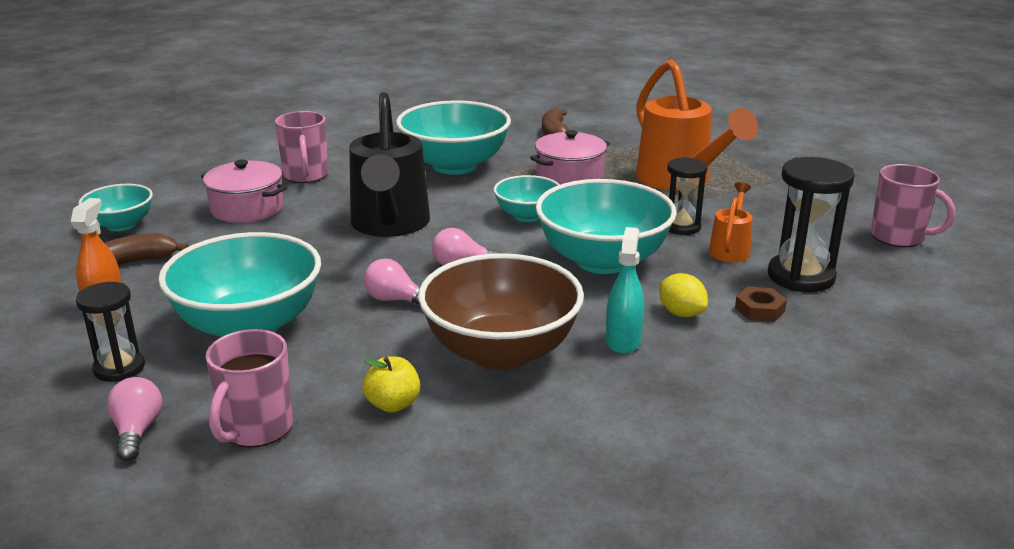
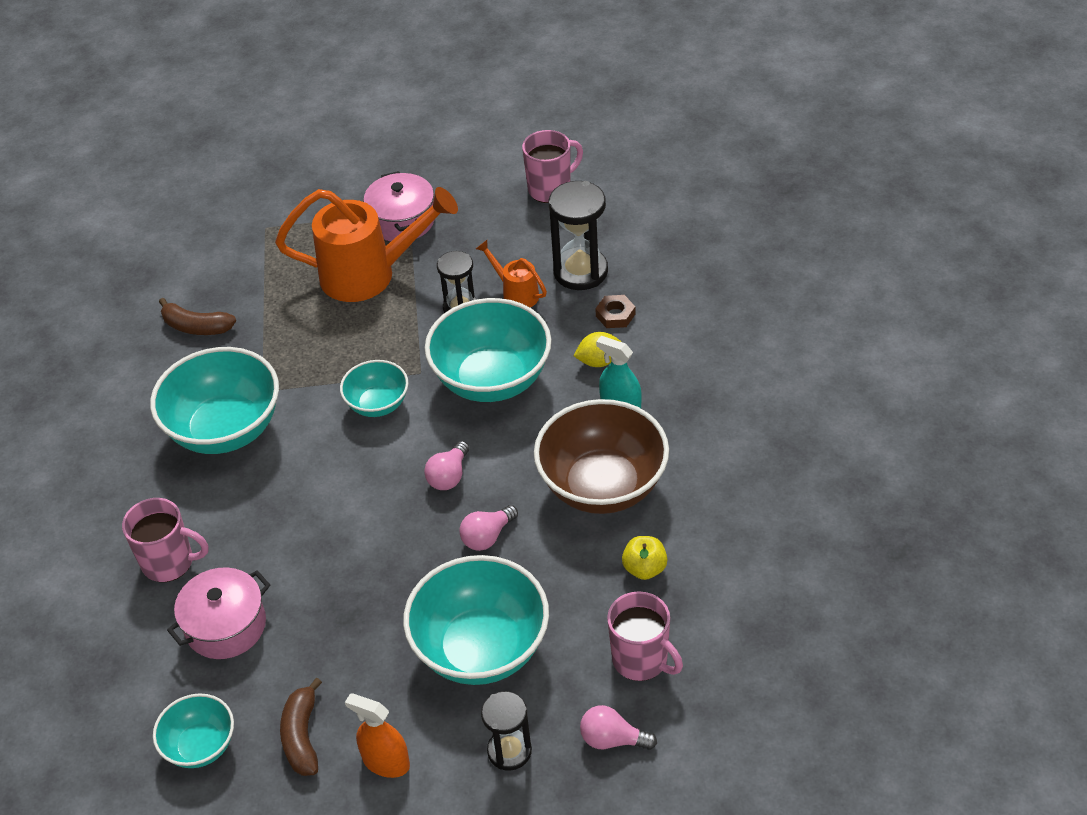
camera: 65 degrees left, 20 degrees up
(389, 225) = (338, 512): black watering can -> none
(569, 176) = (310, 348): pink pot -> pink pot (402, 221)

